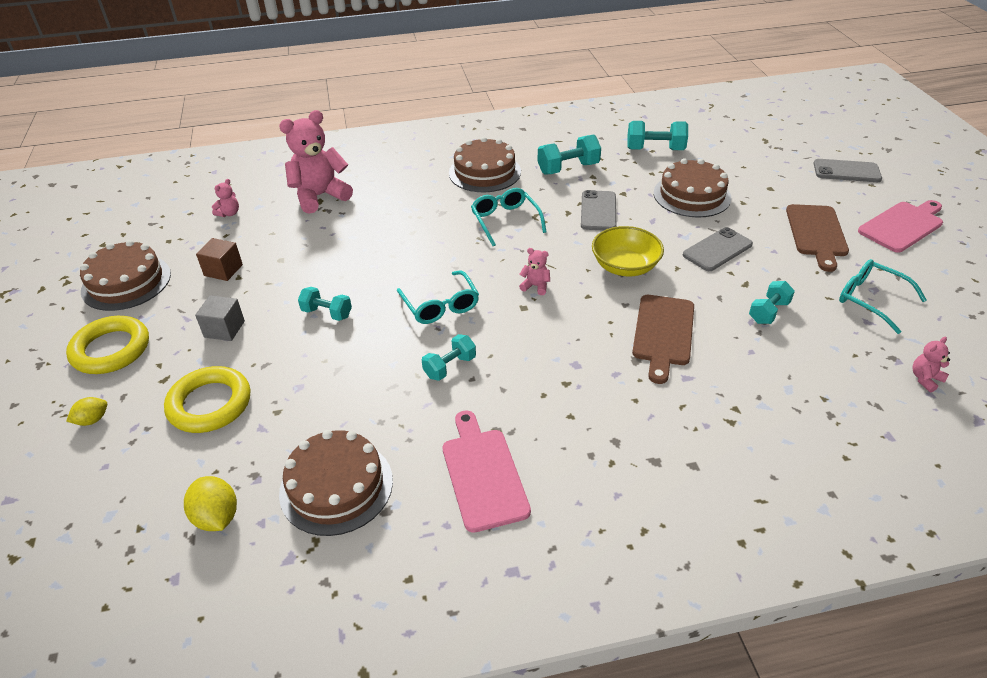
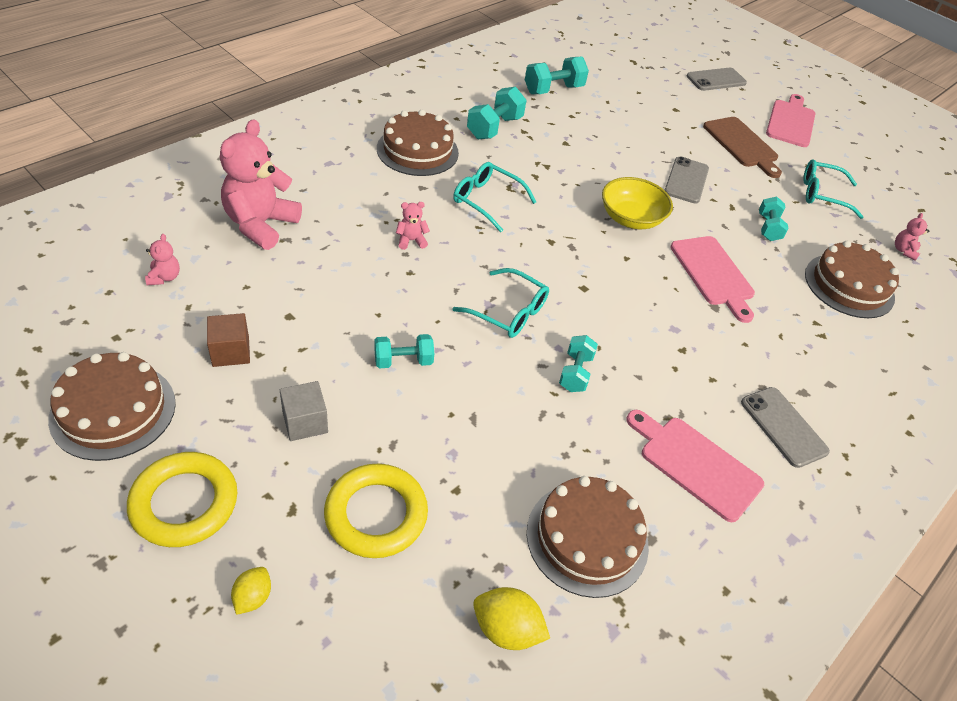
camera: 40 degrees left, 5 degrees up
(535, 286) = (575, 262): pink teddy bear -> pink teddy bear (411, 240)
(598, 211) = (560, 167): grey phone -> grey phone (783, 427)
(663, 333) = (713, 274): brown cutting board -> pink cutting board
(692, 195) = (623, 131): brown cake -> brown cake (849, 285)

